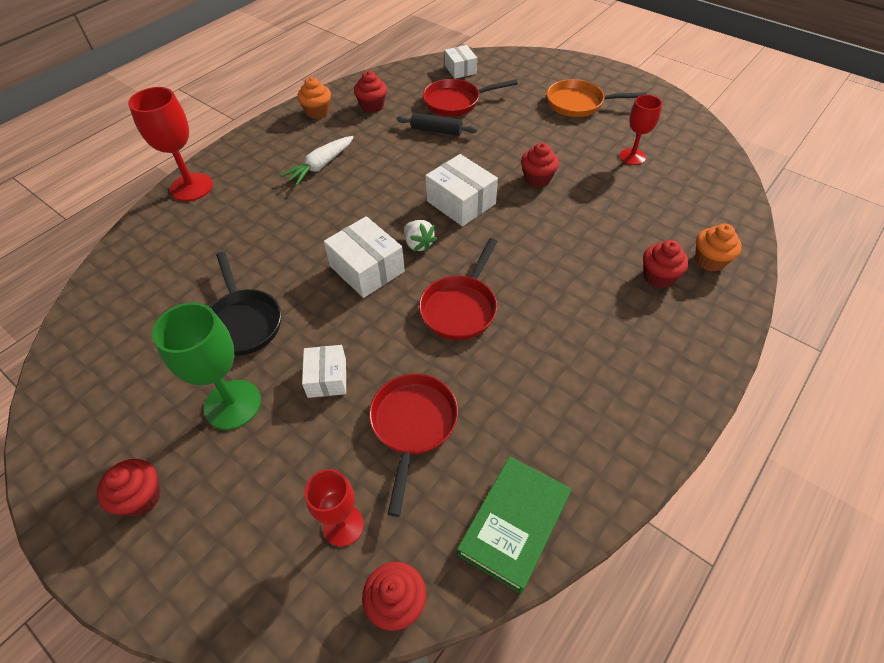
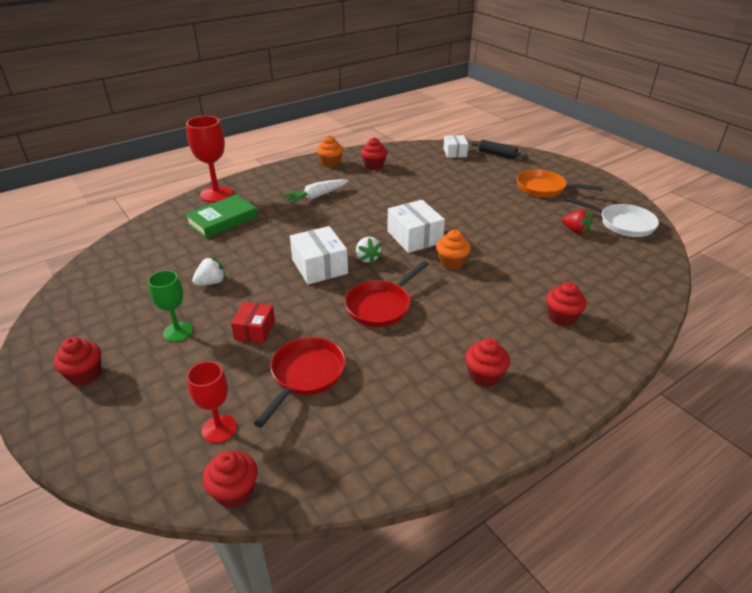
camera: 15 degrees right, 15 degrees down
(233, 404) = (178, 332): green goblet -> green goblet, size x0.64
(243, 322) = (211, 282): black pan -> white strawberry
(327, 378) = (255, 330): white box -> red box
(436, 130) = (417, 188): black rolling pin -> black rolling pin (497, 154)
(455, 102) = (441, 172): red pan -> none
(514, 524) = (355, 463): green book -> green book (222, 220)
(537, 179) = (485, 232): red cupcake -> red cupcake (484, 376)
(632, 157) = (575, 231): red goblet -> red strawberry
(677, 137) = (622, 224): none -> white pan
(709, 260) = (614, 315): orange cupcake -> orange cupcake (451, 263)

